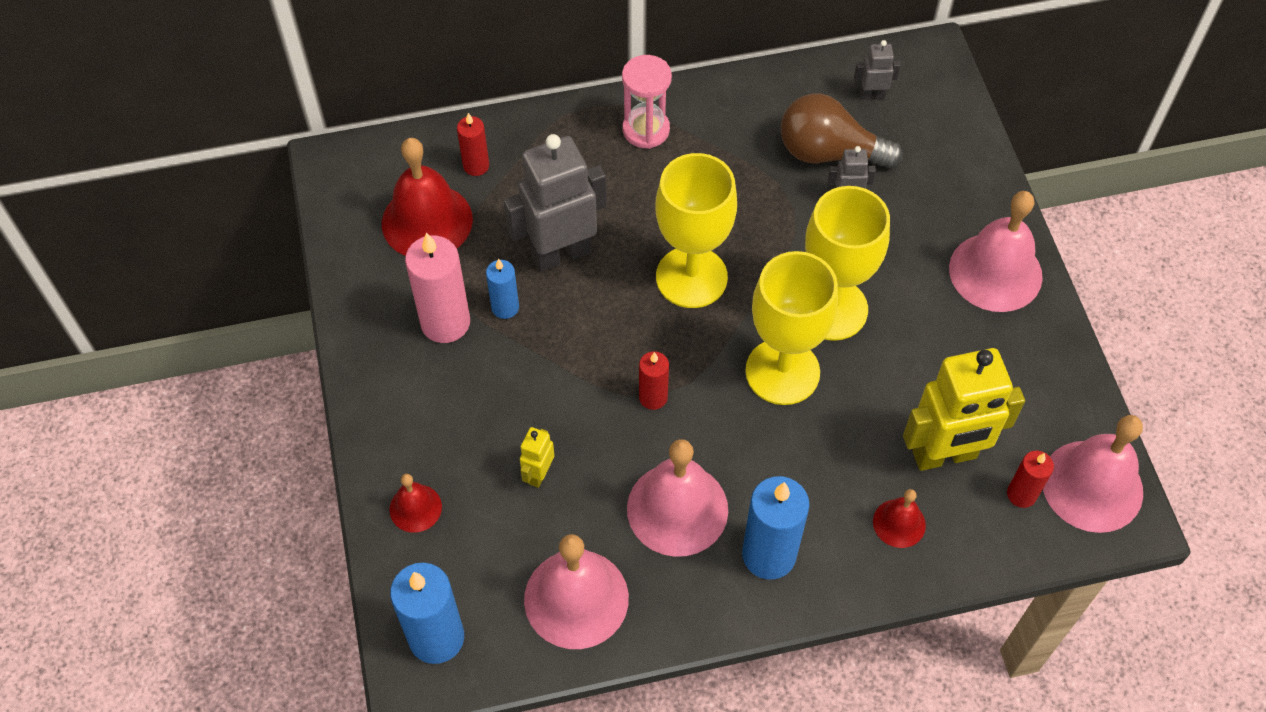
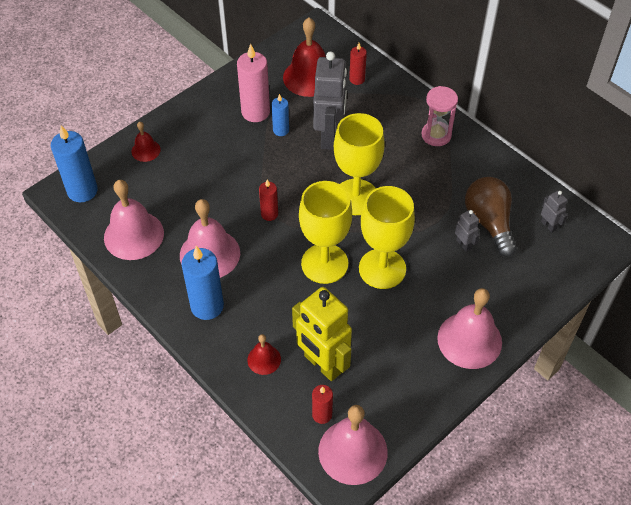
camera: 60 degrees right, 5 degrees down
(538, 474) = (194, 188): yellow robot -> none
(561, 253) = (329, 137): grey robot -> grey robot turned 60 degrees clockwise

